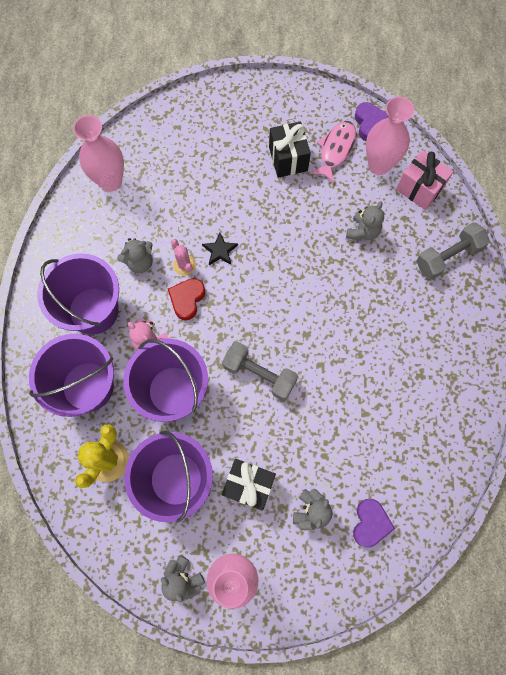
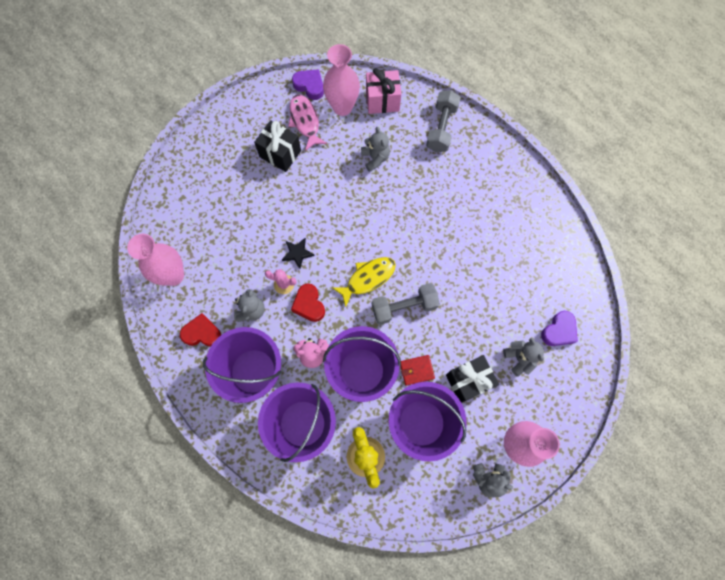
camera: 45 degrees left, 0 degrees up
(87, 245) = (202, 333): none -> red heart
(216, 434) = (416, 370): none -> red wallet
(254, 323) = (368, 278): none -> yellow fish
(370, 523) = (559, 331): purple heart -> purple heart turned 75 degrees clockwise

